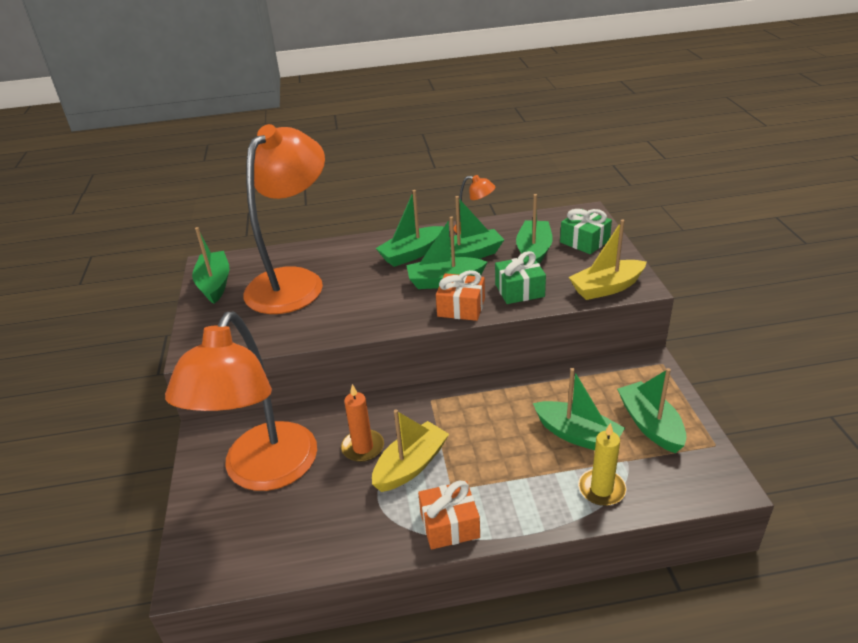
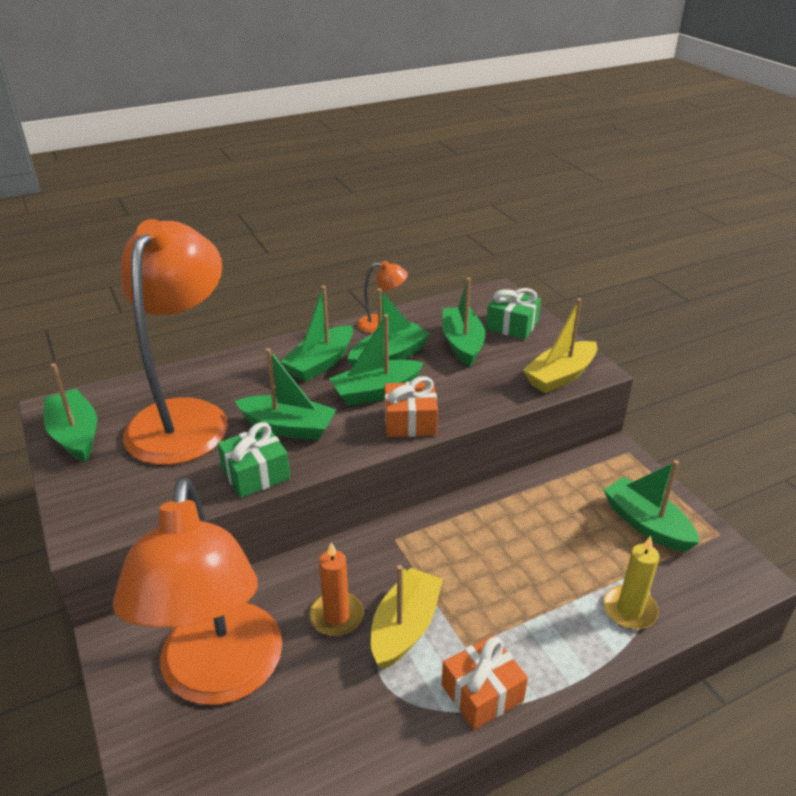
camera: 20 degrees left, 0 degrees up
(519, 290) = (467, 392): green gift -> green gift (256, 474)
(577, 435) = (577, 551): green boat -> green boat (288, 427)

